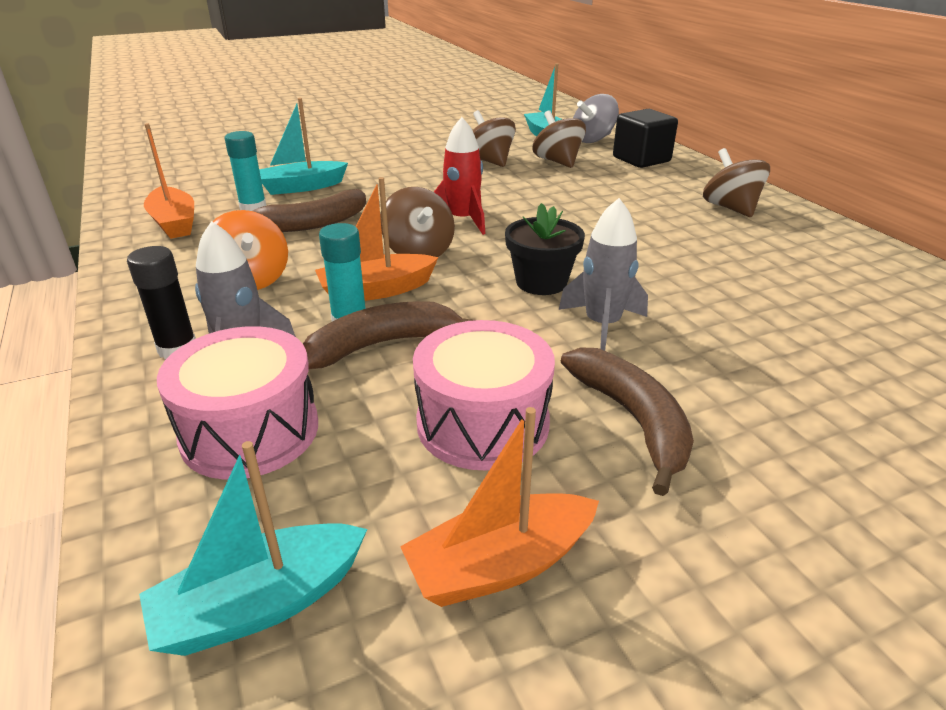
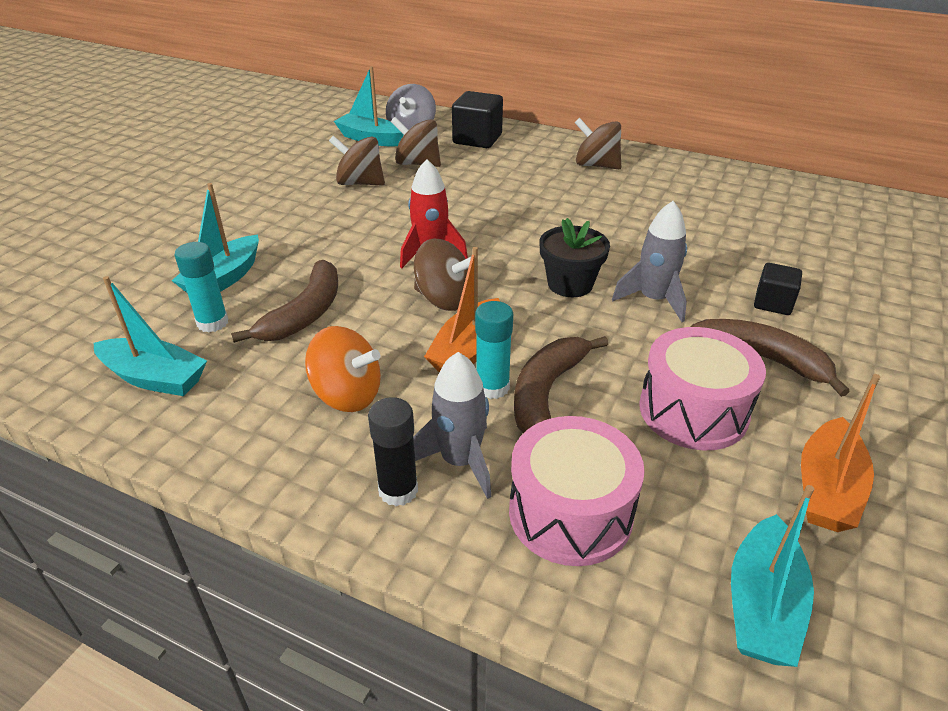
camera: 40 degrees left, 5 degrees up
(174, 223) = (155, 378): orange boat -> turquoise boat
(738, 384) = (773, 303): none -> black cube

